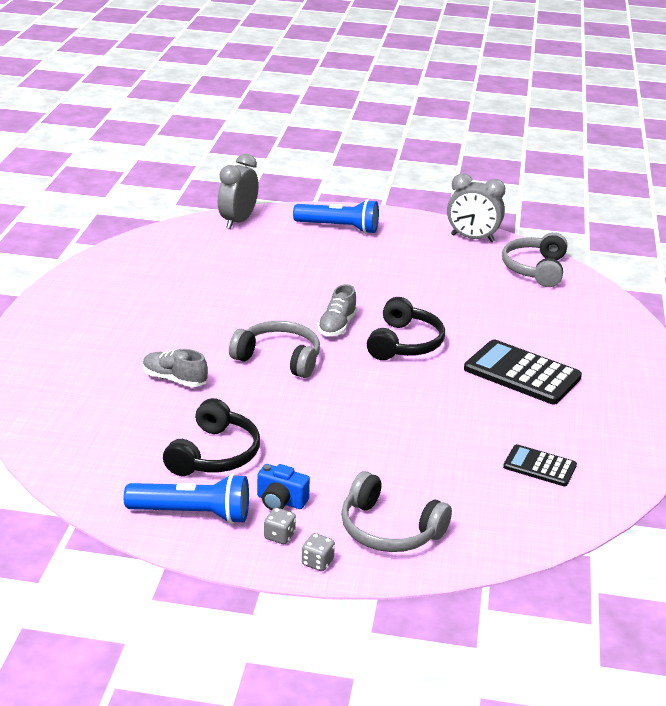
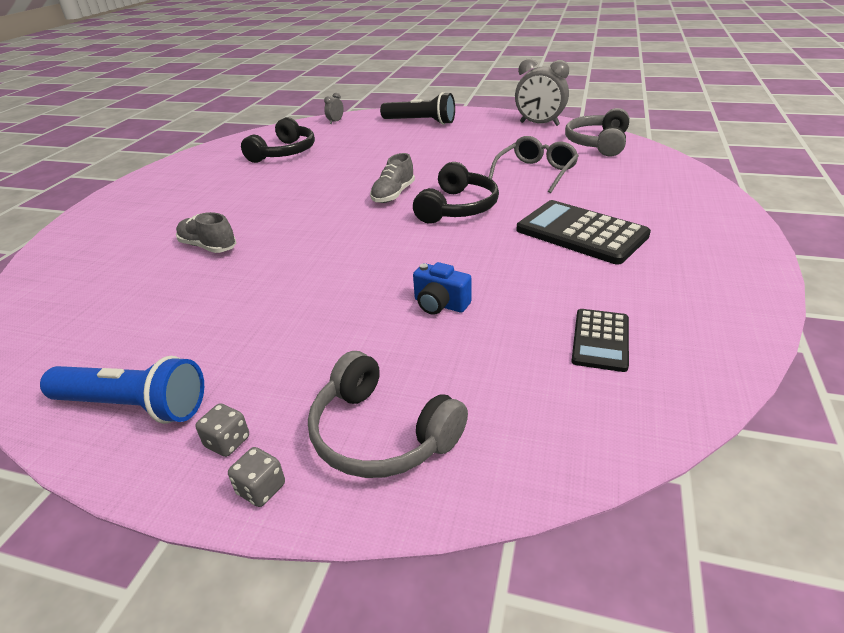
camera: 10 degrees right, 5 degrees up
(214, 454) = (205, 326): black headphones -> black headphones (284, 153)
(238, 221) = (335, 121): grey clock -> grey clock, size x0.47
(279, 358) = (324, 224): grey headphones -> none
(281, 501) = (253, 388): blue camera -> blue camera (440, 304)
(339, 228) = (420, 122): blue flashlight -> black flashlight
(475, 304) = (536, 172): none -> grey glasses
(539, 466) = (600, 340): black calculator -> black calculator turned 105 degrees counterclockwise

